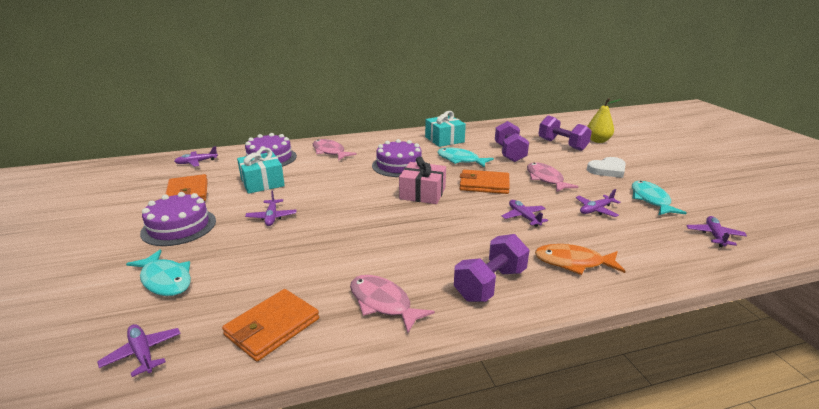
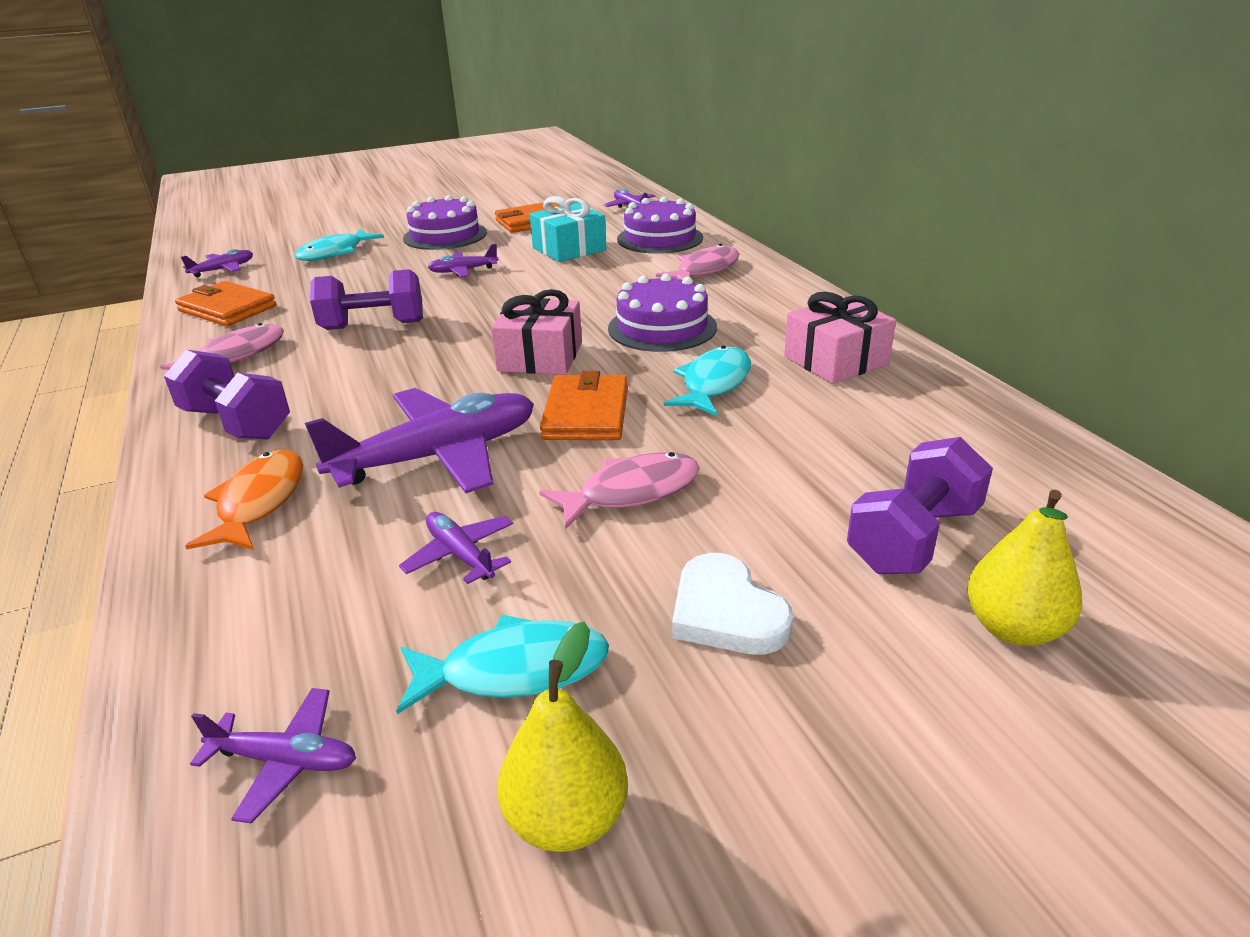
camera: 85 degrees right, 5 degrees up
(444, 139) = (836, 360): turquoise gift -> pink gift
(509, 153) = (787, 444): purple dumbbell -> purple dumbbell (373, 325)
(523, 217) = (438, 456): purple plane -> purple plane, size x2.09
(698, 193) = (567, 818): none -> yellow pear

